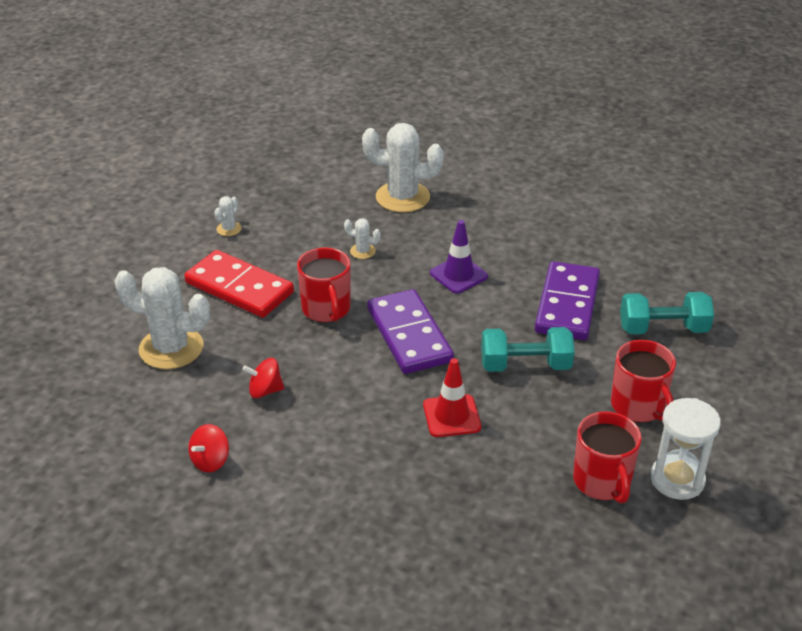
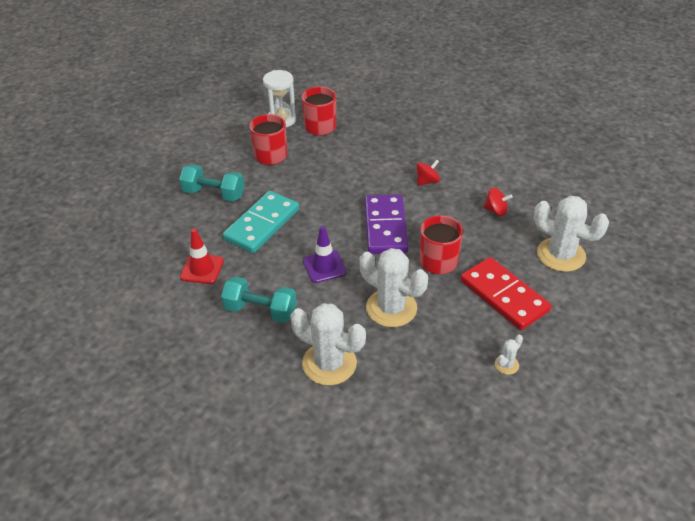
camera: 160 degrees left, 5 degrees up
(210, 461) = (535, 177): red spinning top -> red spinning top (427, 181)
(362, 251) = (391, 308): white cactus -> white cactus, size x2.26
(451, 416) = (383, 172): red traffic cone -> red traffic cone (202, 269)
(525, 365) = (320, 191): turquoise dumbbell -> turquoise dumbbell (260, 311)
(567, 304) = (262, 224): purple domino -> turquoise domino

